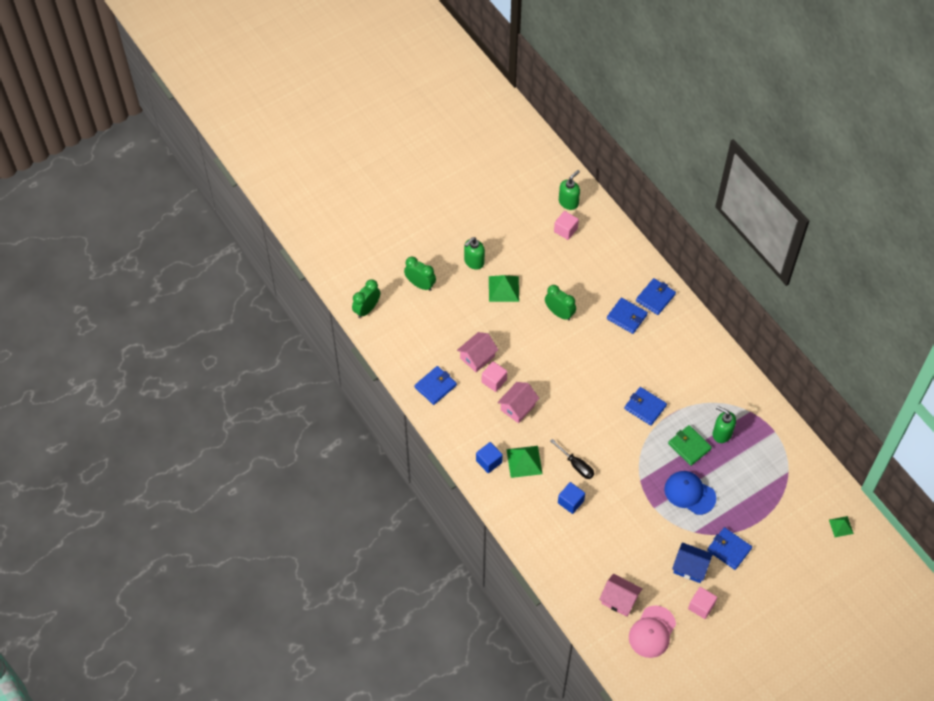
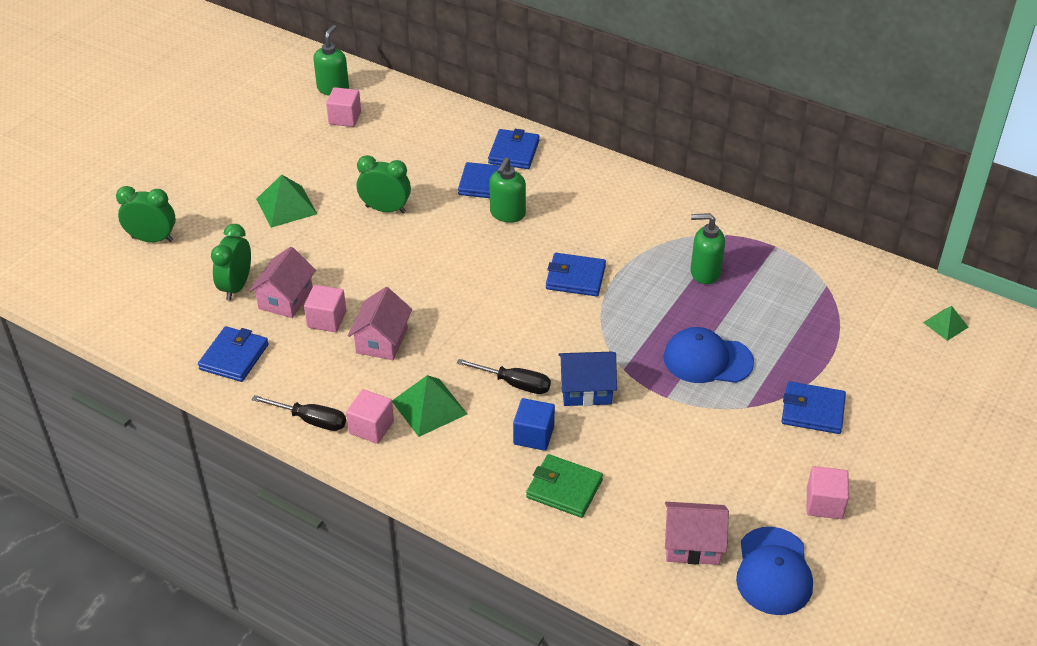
camera: 25 degrees left, 15 degrees down
(367, 309) = (76, 295): green clock -> green clock (236, 286)
(460, 444) = (311, 420): none -> black screwdriver
(474, 262) = (225, 189): green soap dispenser -> green soap dispenser (507, 214)
(489, 461) = (371, 427): blue cube -> pink cube
(652, 632) = (773, 571): pink cap -> blue cap
(689, 446) = (669, 303): green wallet -> green wallet (564, 489)
(690, 567) = (772, 456): blue house -> blue house (586, 390)

